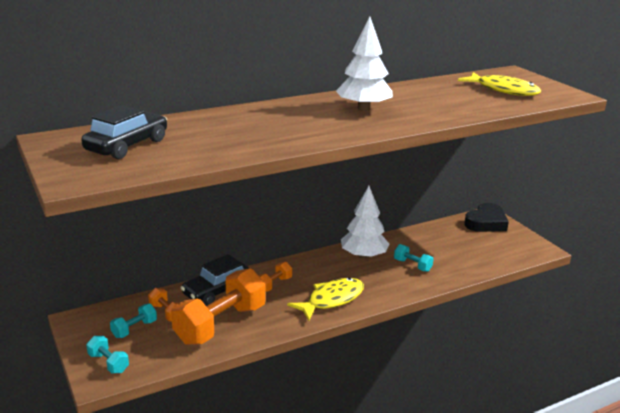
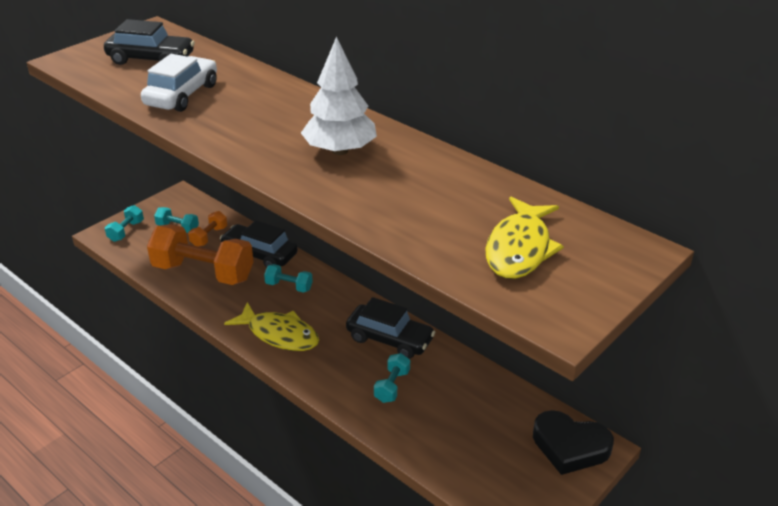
camera: 70 degrees right, 10 degrees up
(220, 142) = (182, 95): none -> white car
(273, 285) = (289, 286): orange dumbbell -> turquoise dumbbell
(363, 256) = (389, 339): white tree -> black car

